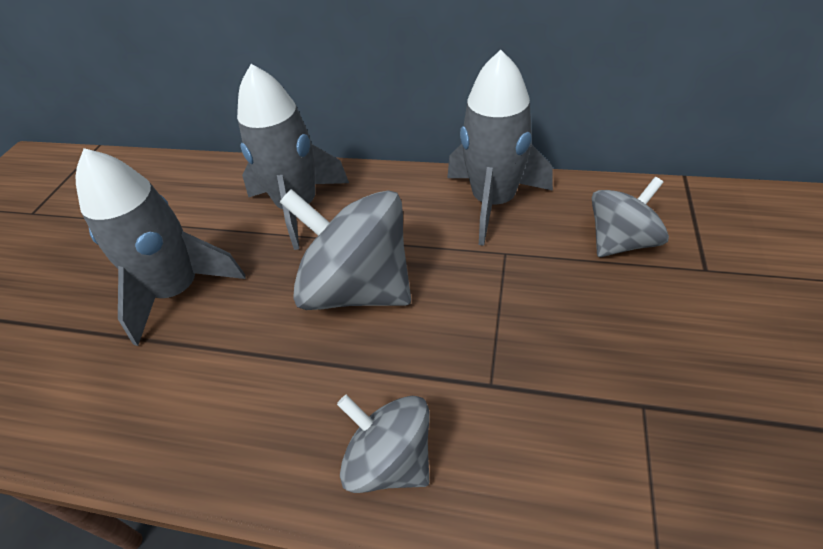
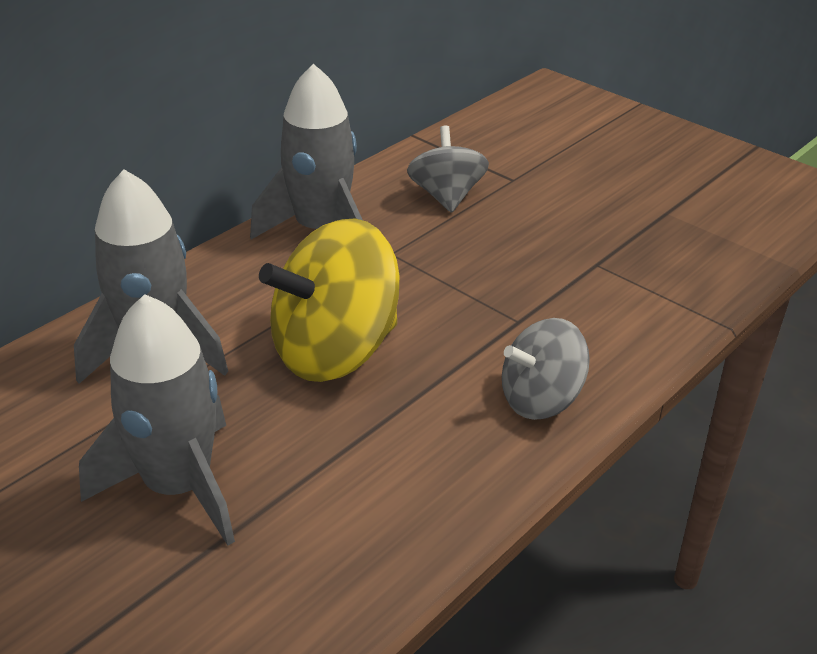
camera: 65 degrees left, 10 degrees down
(358, 288) = (335, 351): grey spinning top -> yellow spinning top

